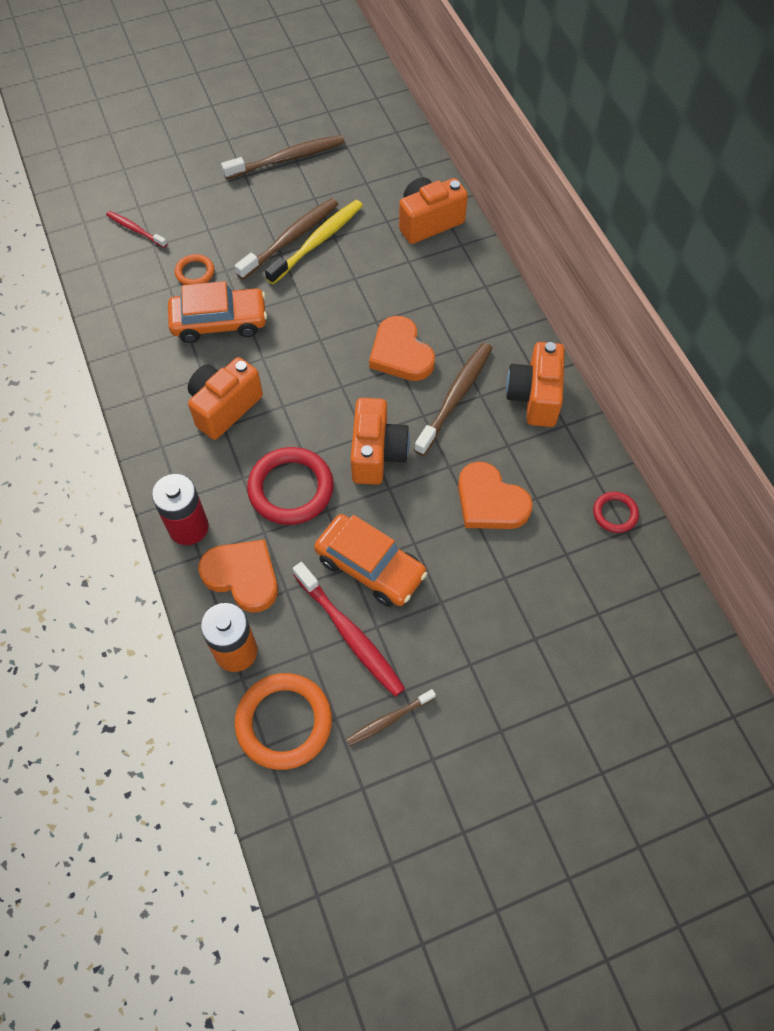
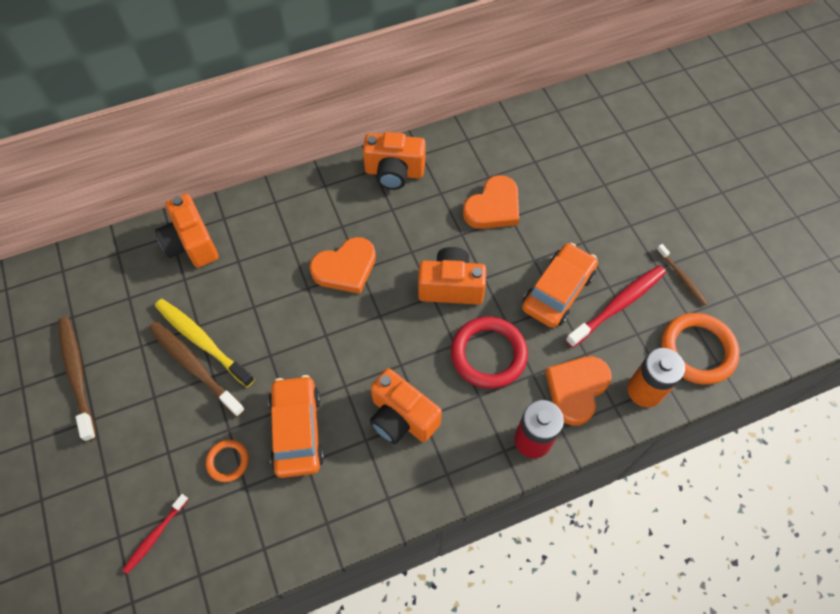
camera: 90 degrees left, 0 degrees up
(455, 397) = (394, 228): brown toothbrush -> none
(615, 514) = (499, 130): red ring -> none

